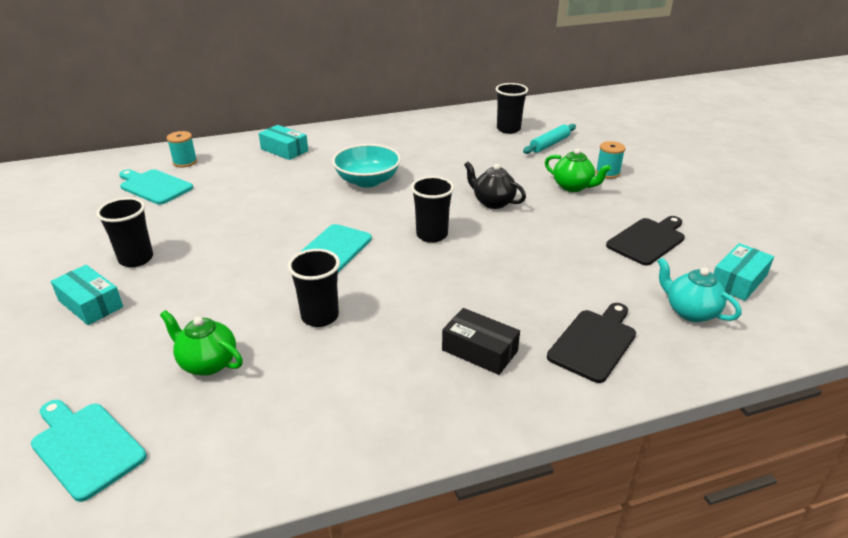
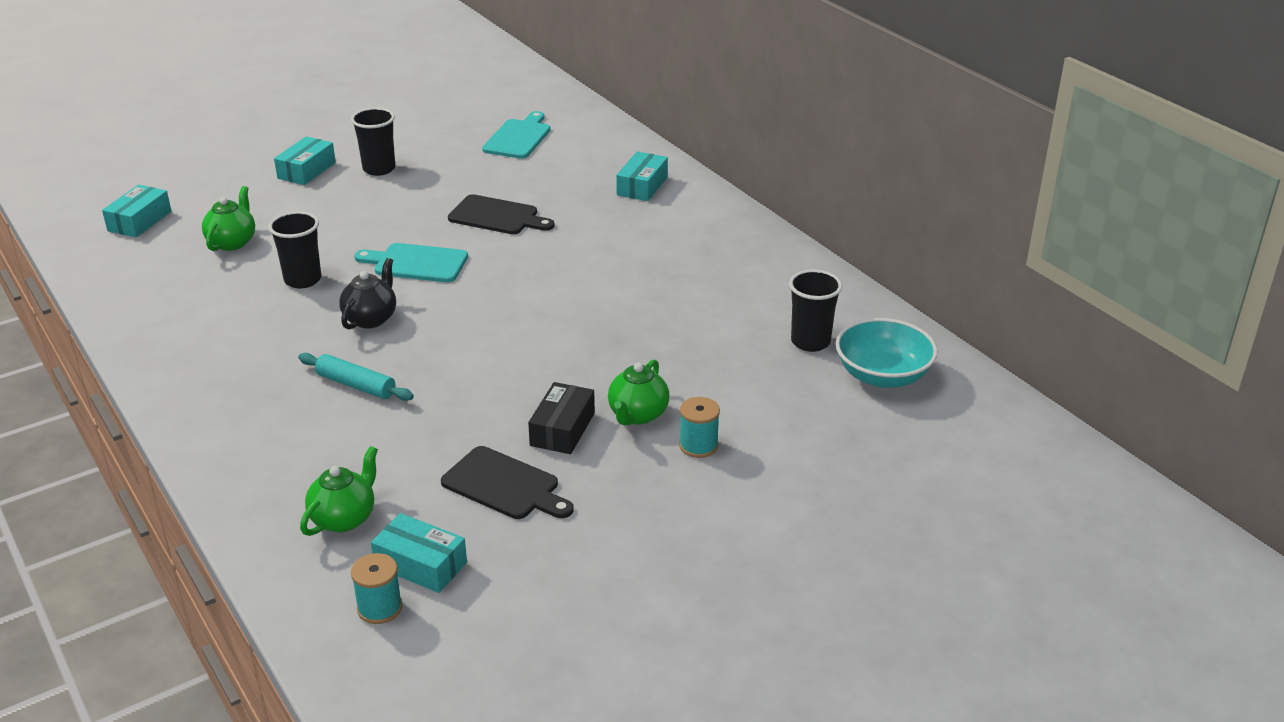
camera: 75 degrees right, 0 degrees up
(86, 447) = (139, 221): turquoise cutting board -> turquoise box
(185, 162) = (581, 138): turquoise spool -> turquoise spool (379, 608)
(367, 181) = (585, 255): turquoise bowl -> turquoise bowl (882, 375)
(432, 235) = (468, 319): black cup -> none
(479, 350) = (259, 375): black box -> black box (562, 429)
(493, 202) = (564, 352): black teapot -> black teapot (371, 319)
(549, 144) = (775, 384): turquoise rolling pin -> turquoise rolling pin (356, 385)
(594, 342) = (278, 447): black cutting board -> black cutting board (497, 216)
(690, 312) = (344, 518): turquoise teapot -> green teapot

